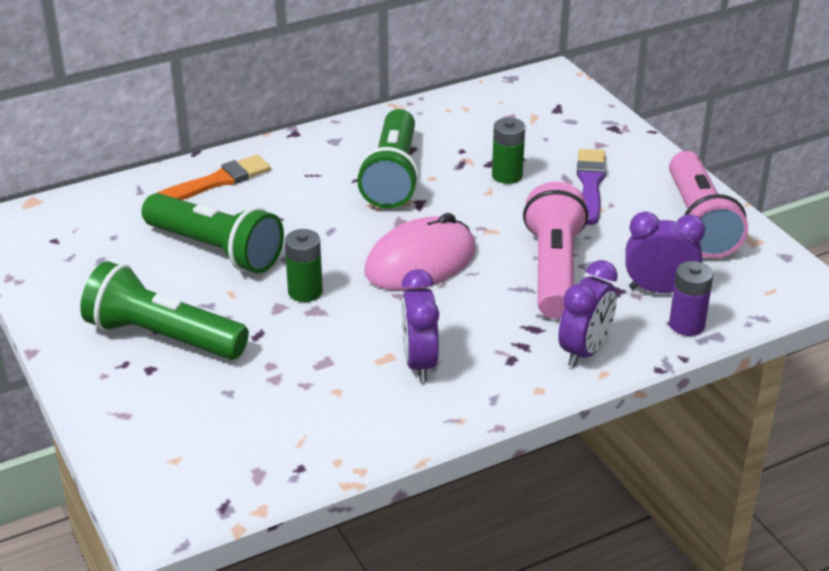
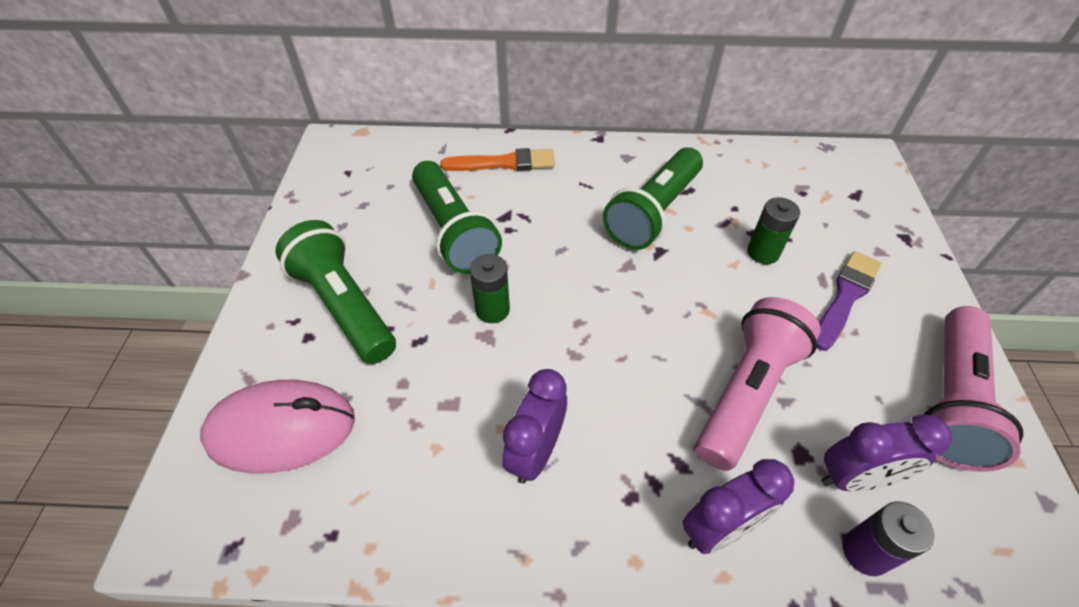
camera: 30 degrees right, 15 degrees up
(420, 262) = (618, 321): pink mouse -> pink mouse (281, 429)
(659, 290) = (855, 478): purple clock -> purple clock turned 135 degrees clockwise

